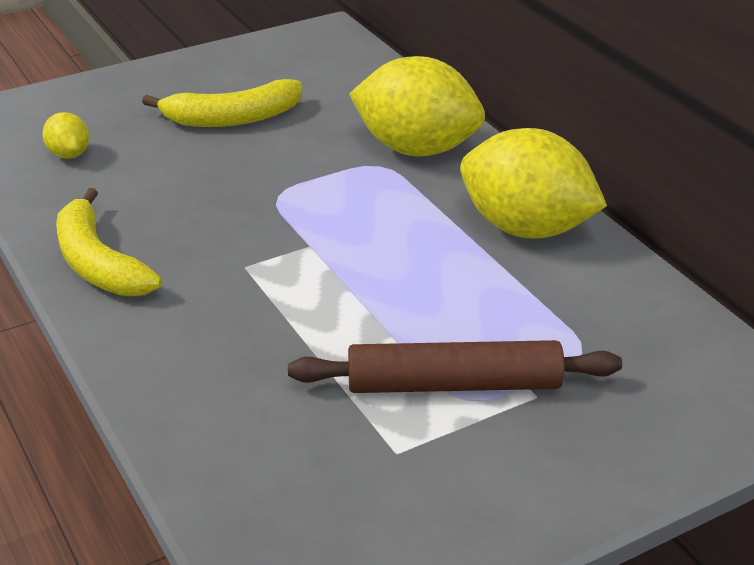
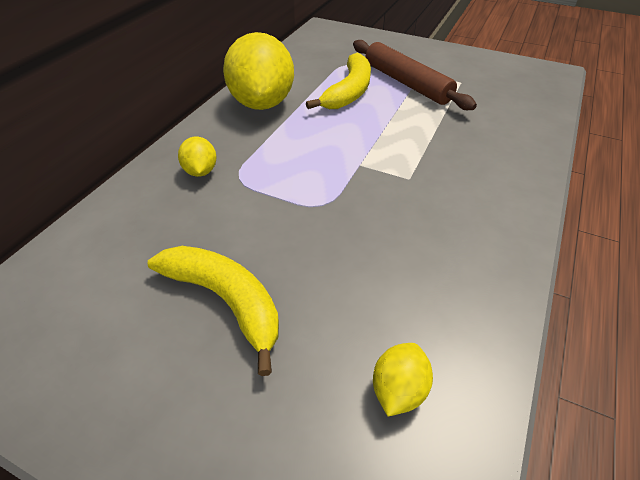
camera: 125 degrees left, 10 degrees up
(98, 263) = (492, 243): yellow banana -> yellow banana (349, 92)
(416, 149) = (200, 171): yellow lemon -> yellow lemon, size x0.45

